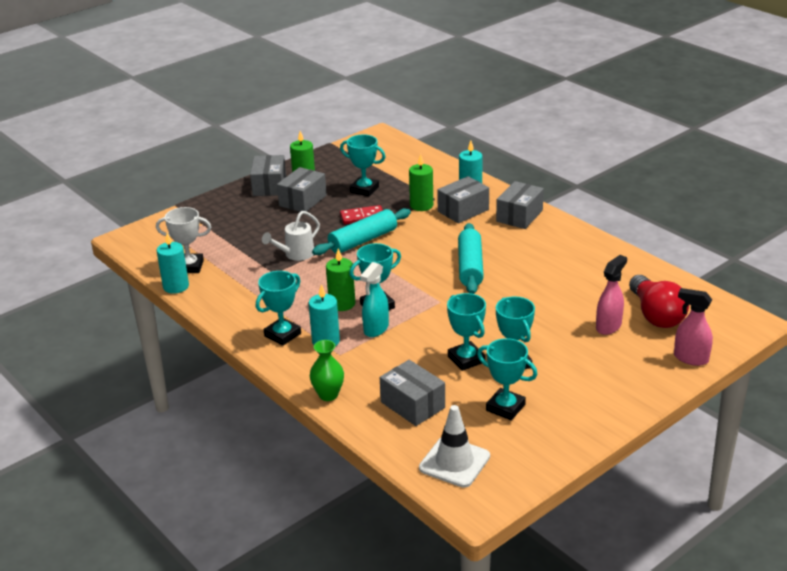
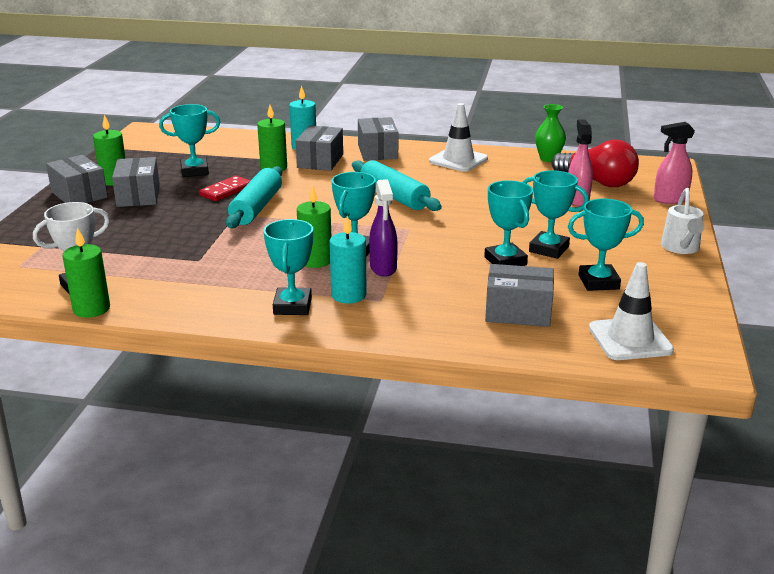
camera: 40 degrees left, 5 degrees down
(176, 286) = (91, 309): turquoise candle -> green candle
(296, 254) = (199, 238): white watering can -> white watering can (681, 248)
(328, 395) = (424, 336): green vase -> green vase (548, 159)
(376, 329) = (383, 268): turquoise spray bottle -> purple spray bottle
(466, 359) = (505, 261): turquoise trophy -> turquoise trophy turned 45 degrees clockwise
(571, 248) = (458, 160): none -> white traffic cone

